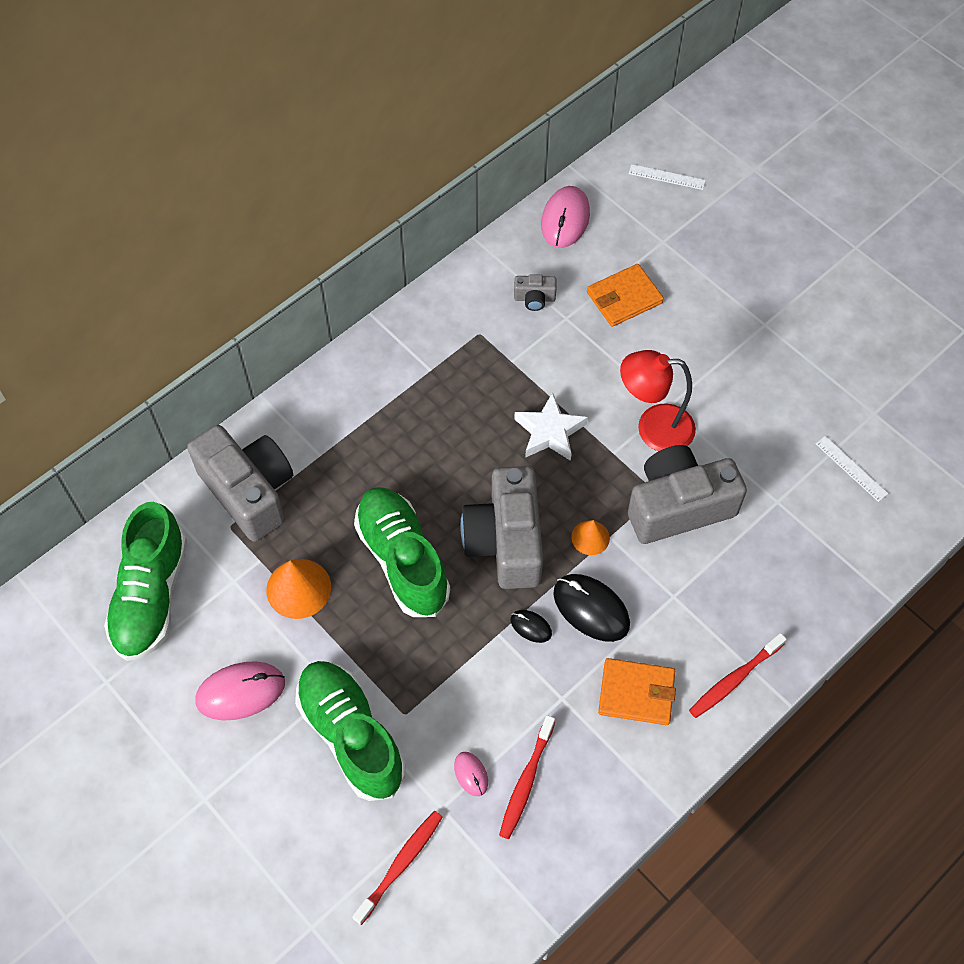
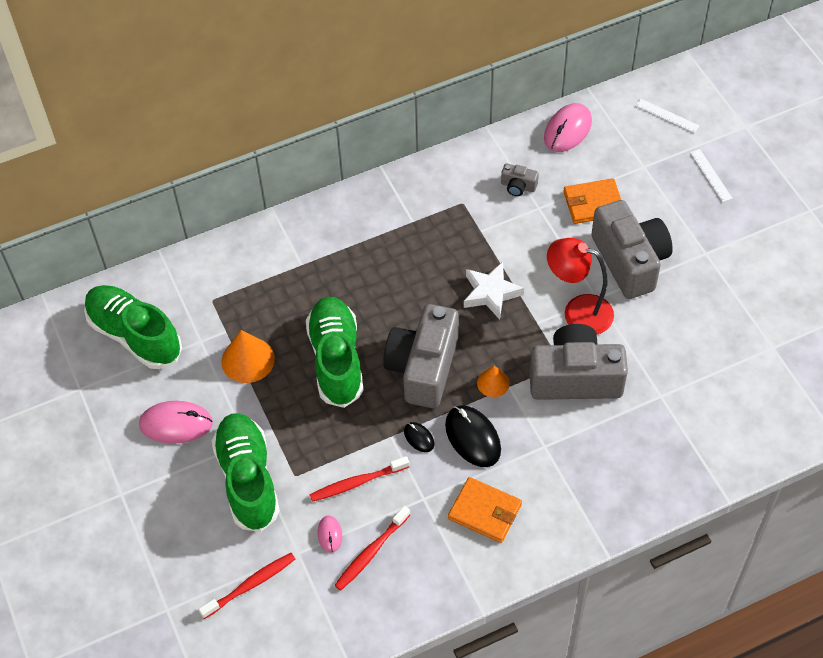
camera: 20 degrees right, 5 degrees down
(151, 596) = (135, 335): green shoe -> green shoe turned 105 degrees clockwise
(249, 491) = (236, 278): grey camera -> grey camera (630, 261)
(734, 679) = (569, 524): red toothbrush -> red toothbrush (357, 482)
(851, 468) = (734, 386): white ruler -> white ruler (710, 175)

